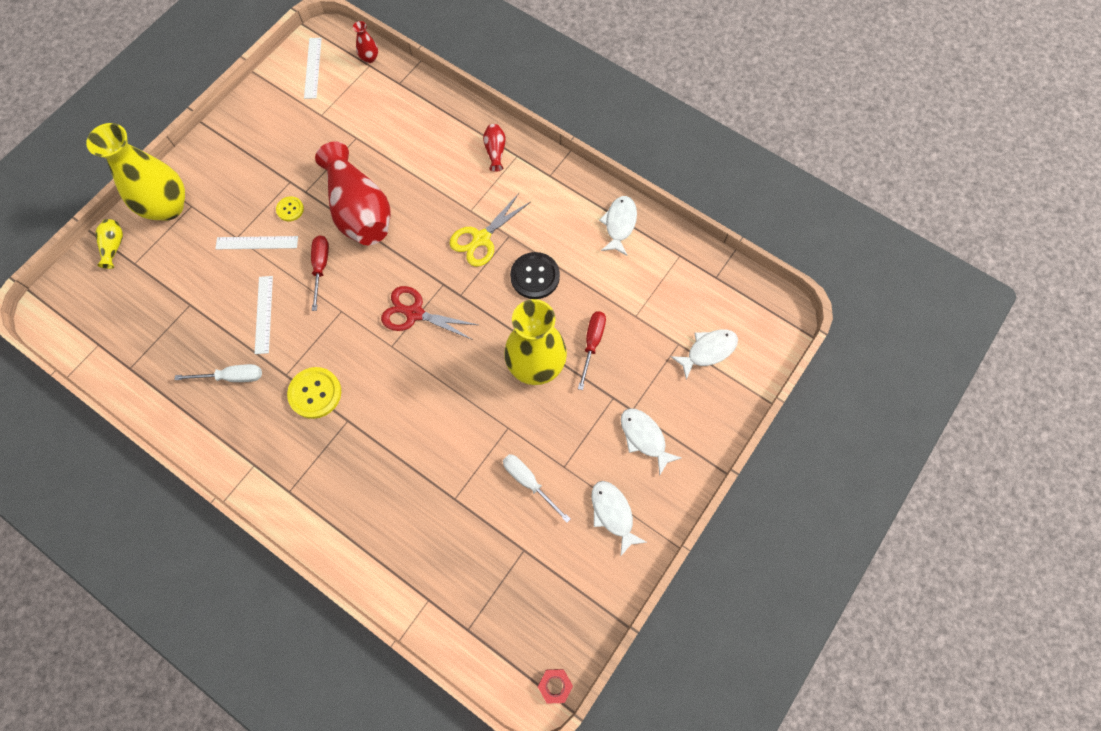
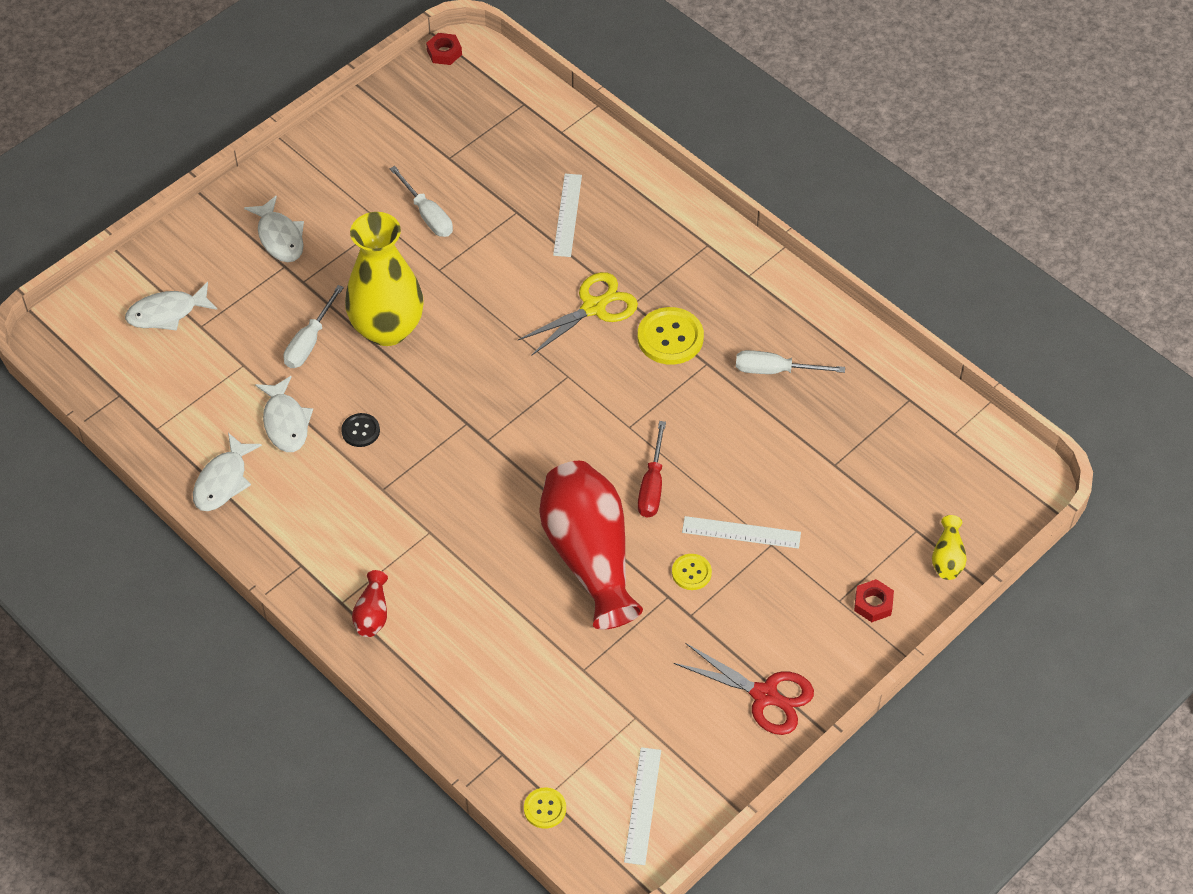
camera: 170 degrees left, 15 degrees down
(168, 207) = (873, 604): yellow vase -> red nut
(264, 314) = (733, 437): white ruler -> white ruler (567, 215)
(369, 58) = (545, 809): red vase -> yellow button
(415, 313) = (531, 409): red scissors -> red scissors (764, 695)
(481, 238) = (422, 490): yellow scissors -> yellow scissors (593, 307)
(535, 276) = (360, 431): black button -> black button, size x0.56
(592, 344) = (309, 341): red screwdriver -> white screwdriver
(613, 514) = (340, 174): white fish -> white fish (285, 422)

